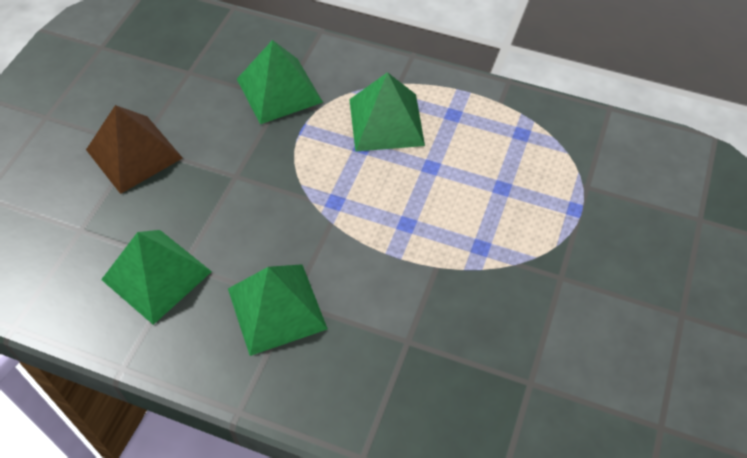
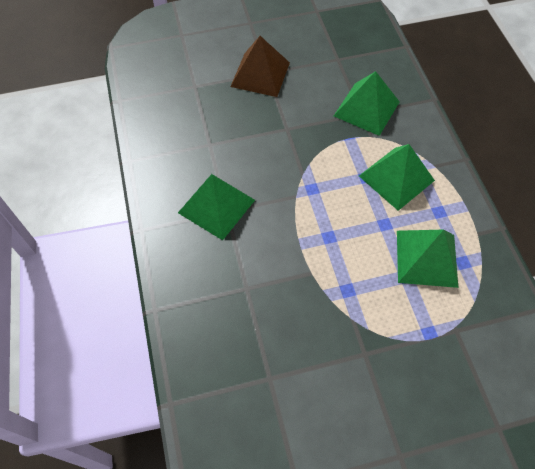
camera: 55 degrees right, 5 degrees up
(156, 275) = (193, 137): green pyramid -> green pyramid (426, 258)

